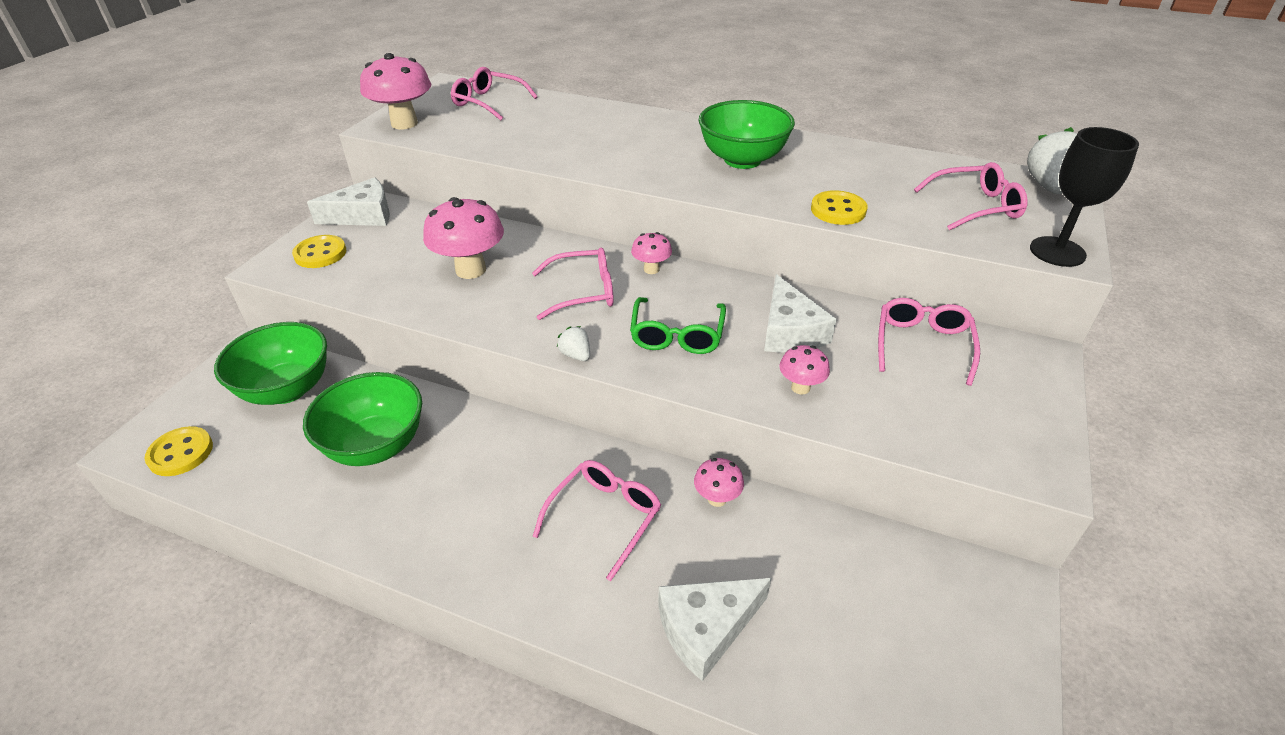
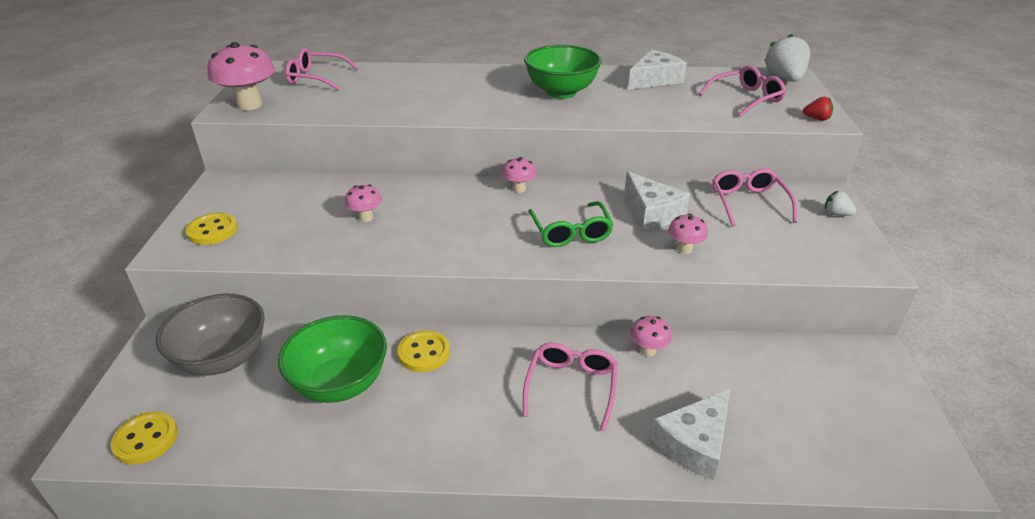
camera: 20 degrees left, 5 degrees down
(287, 389) = (223, 359): green bowl -> grey bowl
(363, 215) = (233, 192): white cheese -> white cheese (654, 79)
(470, 270) = (366, 217): pink mushroom -> pink mushroom, size x0.52
(576, 355) = (500, 263): white strawberry -> white strawberry (836, 214)
(583, 292) = (474, 216): pink glasses -> none
(838, 210) = (656, 116): yellow button -> yellow button (424, 353)
(1057, 252) = (816, 119): black goblet -> red strawberry

